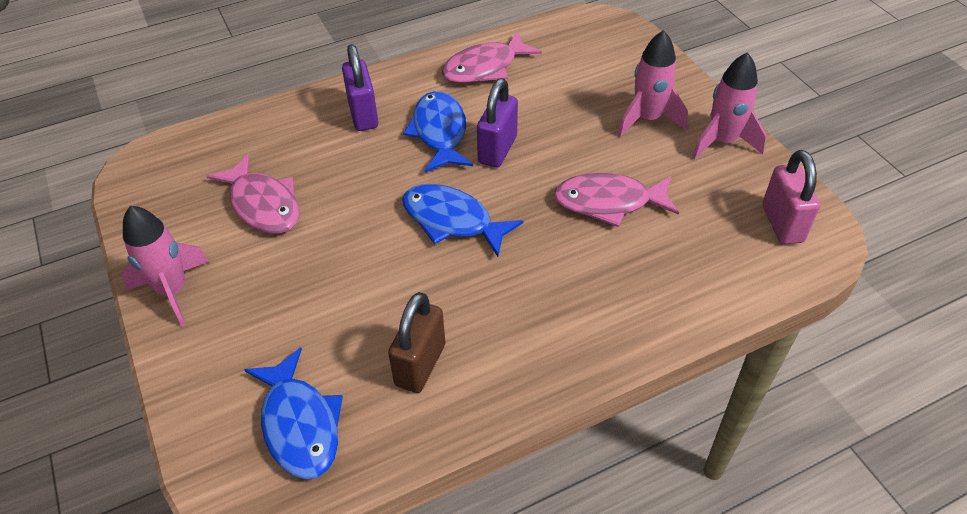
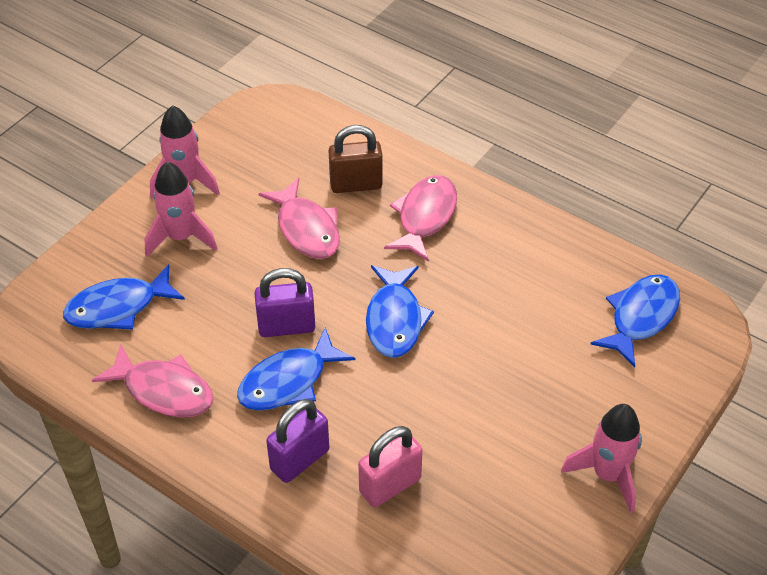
camera: 120 degrees left, 0 degrees up
(263, 204) = (472, 471): pink fish -> pink fish (425, 217)
(420, 365) = (543, 275): brown padlock -> brown padlock (356, 184)
(587, 66) = (118, 307): none -> blue fish
(782, 223) = (266, 127): pink padlock -> pink padlock (390, 485)

